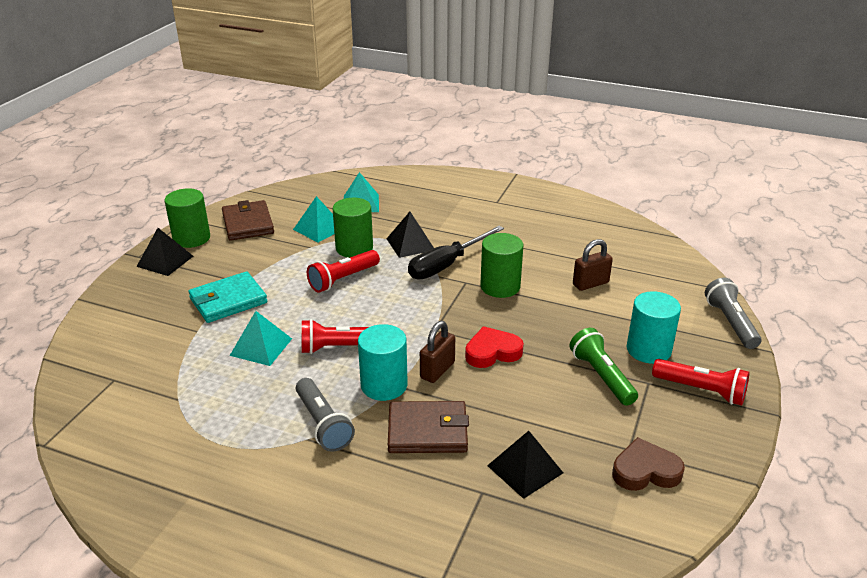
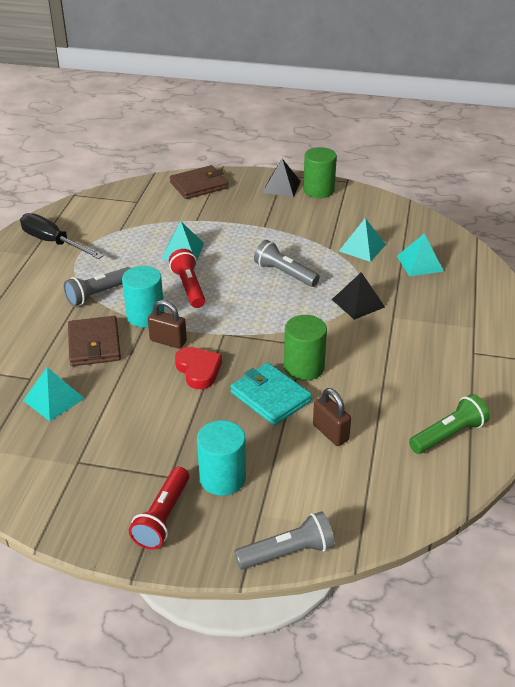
camera: 80 degrees right, 5 degrees up
(228, 300) = (237, 225): turquoise wallet -> turquoise wallet (270, 397)
(248, 224) = (353, 211): brown wallet -> brown wallet (199, 185)
(343, 279) = (284, 273): red flashlight -> grey flashlight
(354, 248) = (337, 272): green cylinder -> none
(446, 265) = (329, 329): black screwdriver -> black screwdriver (53, 242)
(525, 469) = (53, 399): black pyramid -> turquoise pyramid
(601, 376) = (174, 443): green flashlight -> green flashlight (448, 435)
(645, 471) = (51, 471): brown heart -> none

